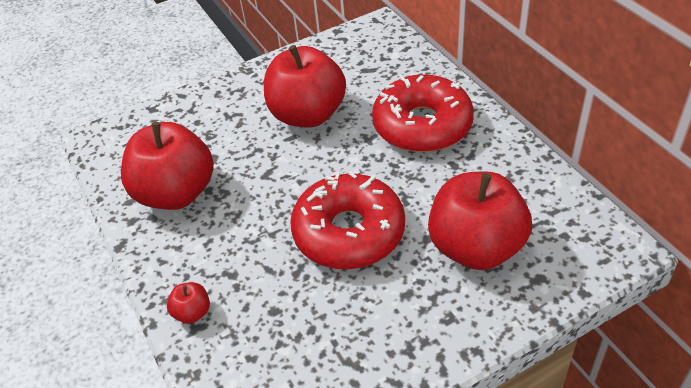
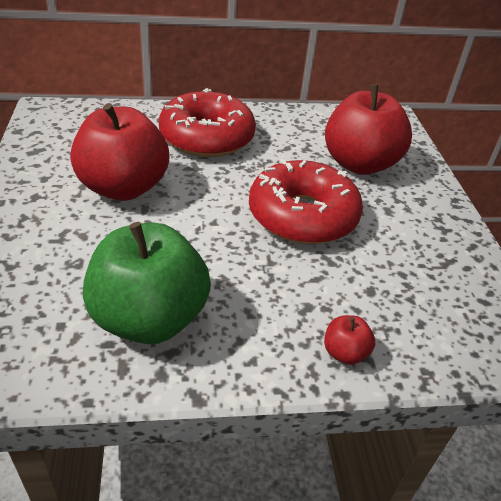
camera: 75 degrees left, 5 degrees down
(176, 193) = (149, 318): red apple -> green apple

